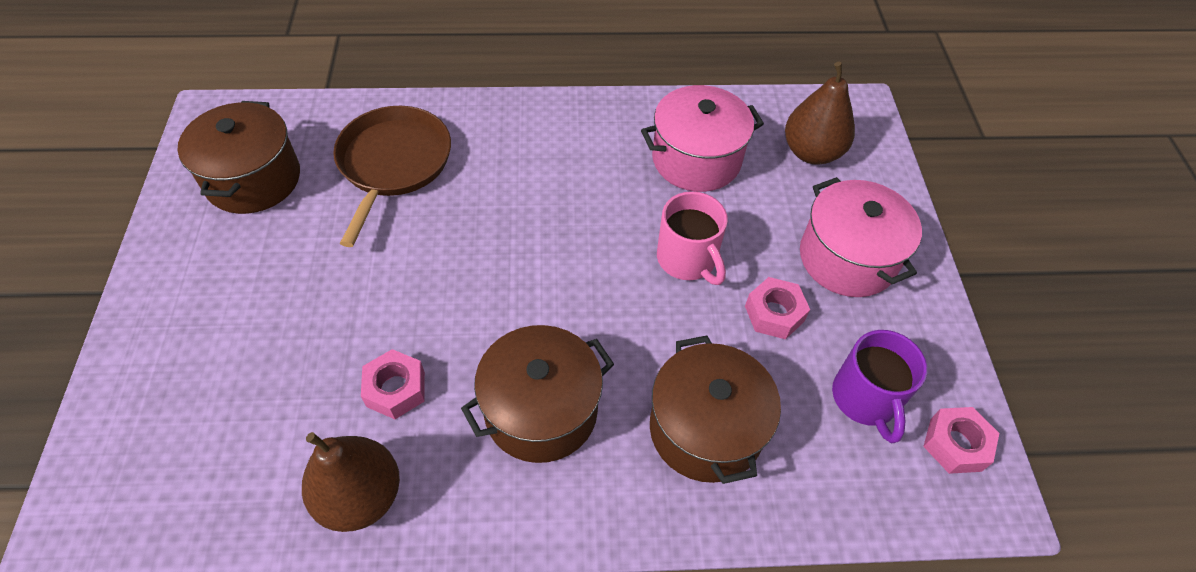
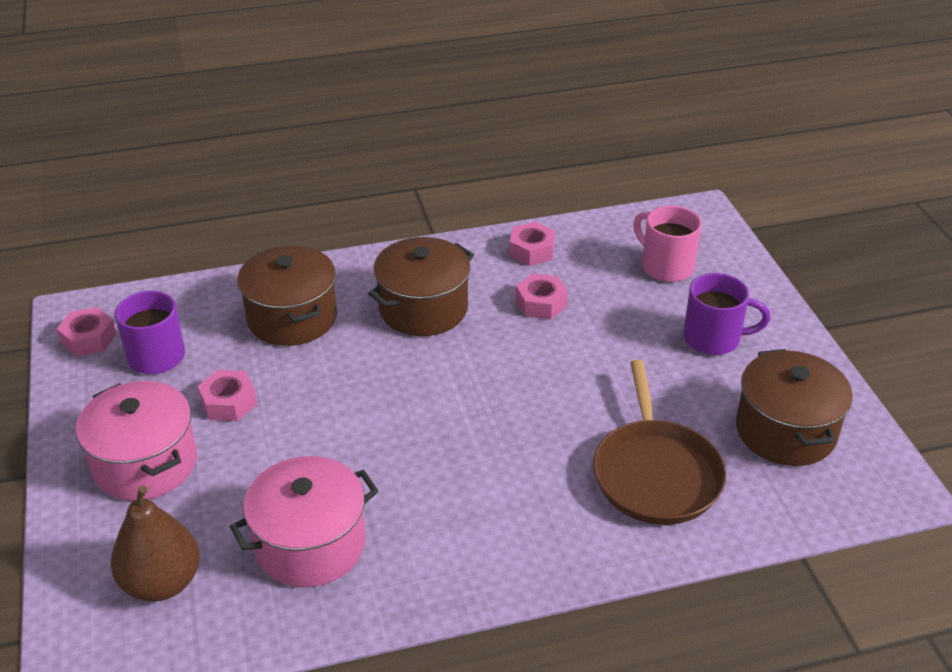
camera: 170 degrees right, 15 degrees down
(235, 294) = (713, 339): none -> purple mug
(360, 496) = (532, 250): brown pear -> pink nut
(687, 260) = (314, 434): pink mug -> pink mug (665, 266)

